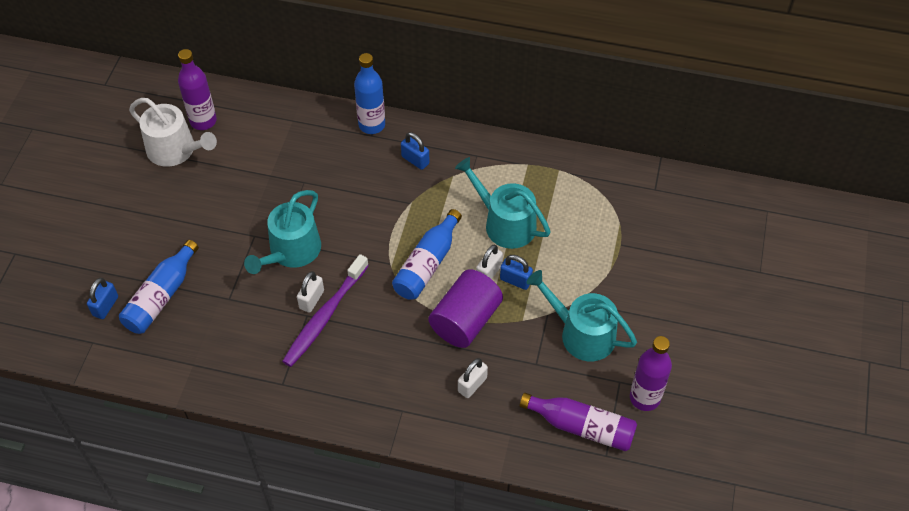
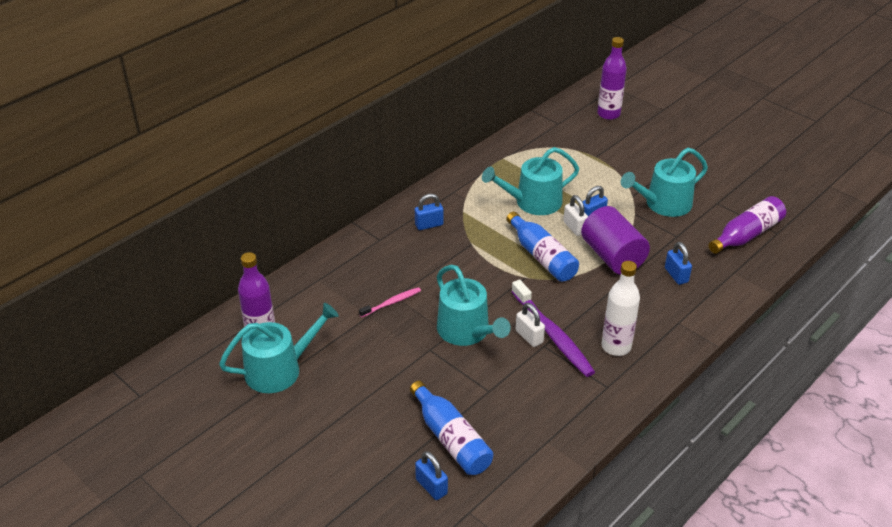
camera: 60 degrees left, 15 degrees down
(176, 150) = (279, 369): white watering can -> turquoise watering can
(294, 183) = (391, 303): none -> pink toothbrush
(338, 371) = (616, 346): none -> white bottle
(372, 125) = (369, 235): blue bottle -> none
(472, 384) = (676, 275): white padlock -> blue padlock
(645, 398) = (738, 197): purple bottle -> purple bottle (608, 114)

